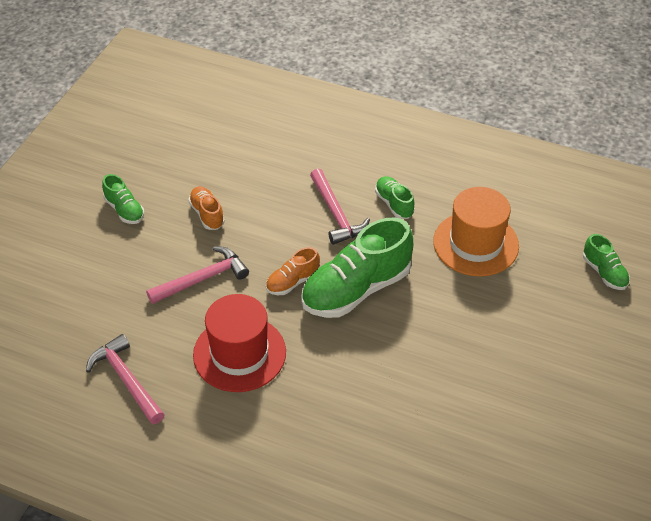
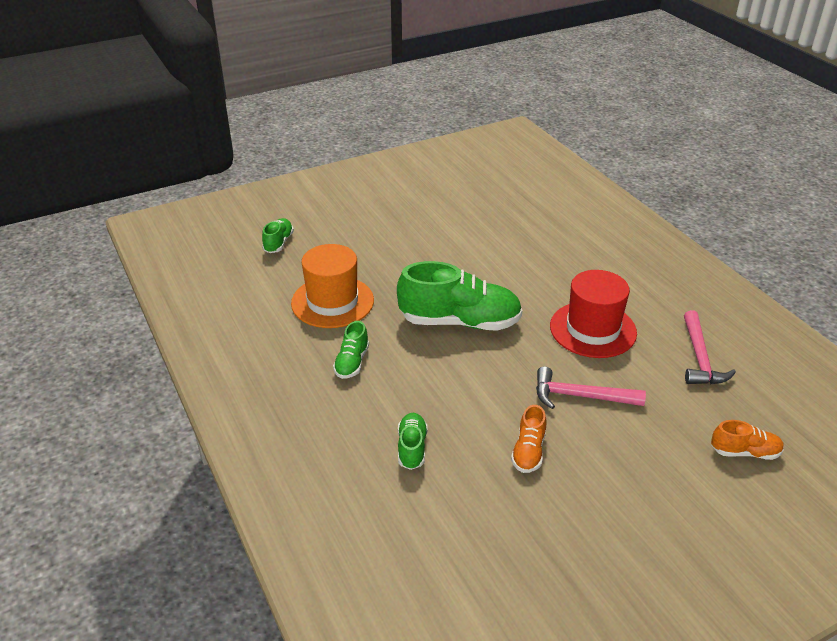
camera: 140 degrees left, 10 degrees down
(124, 210) = (613, 508): green shoe -> green shoe (412, 448)
(292, 282) = (504, 353): orange shoe -> orange shoe (745, 452)
(336, 214) = (410, 383): pink hammer -> none

